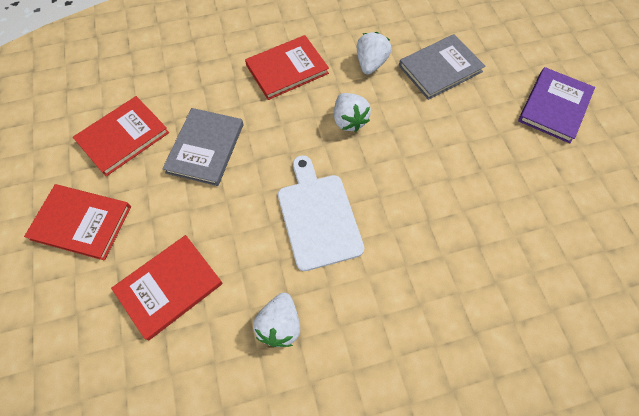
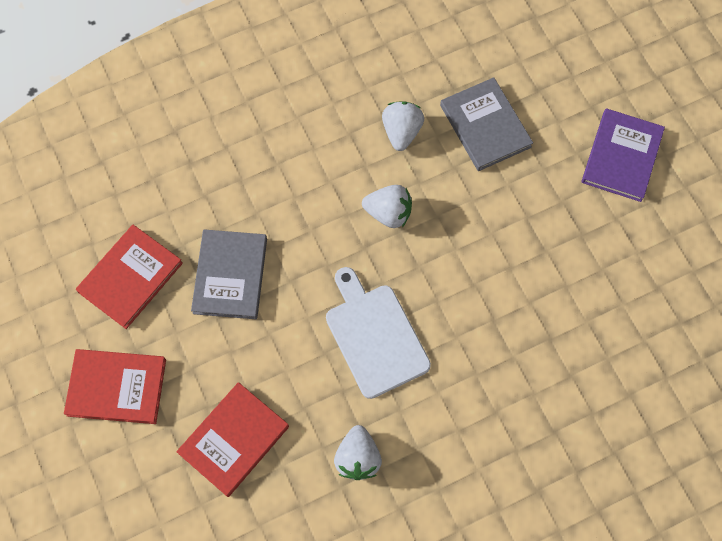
camera: 10 degrees left, 5 degrees up
(287, 69) = (302, 156): red book -> none
(349, 120) = (388, 213): white strawberry -> white strawberry turned 45 degrees counterclockwise
(440, 69) = (485, 126): grey book -> grey book turned 75 degrees counterclockwise

